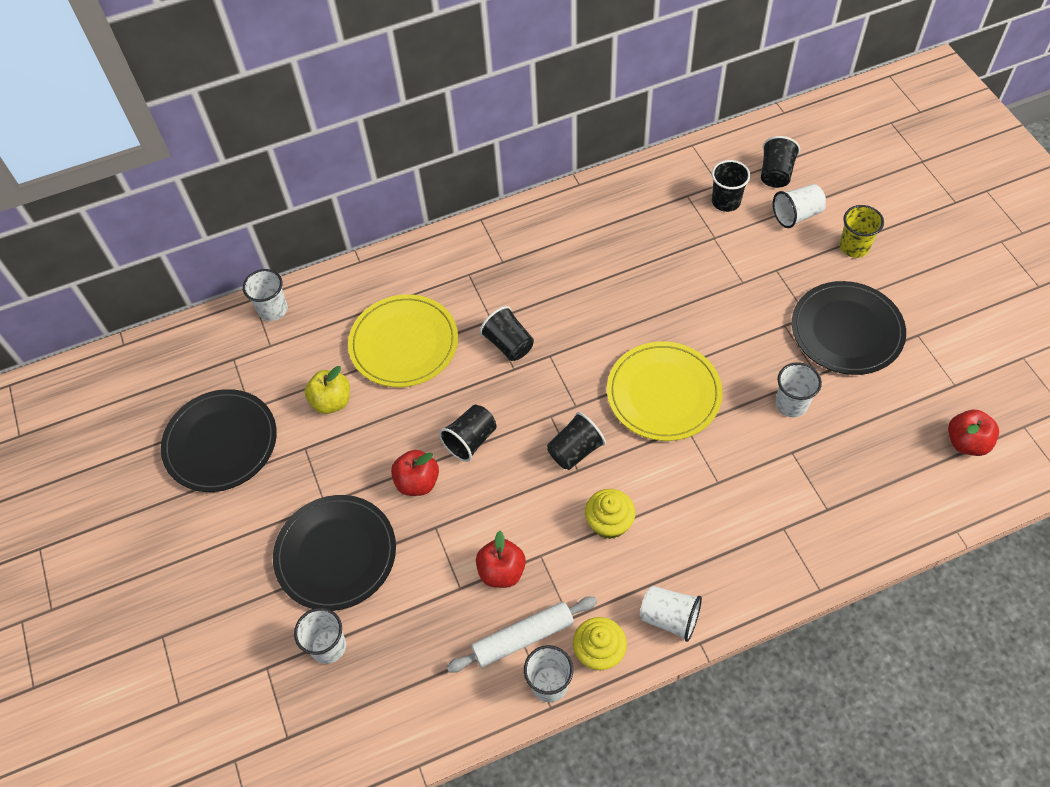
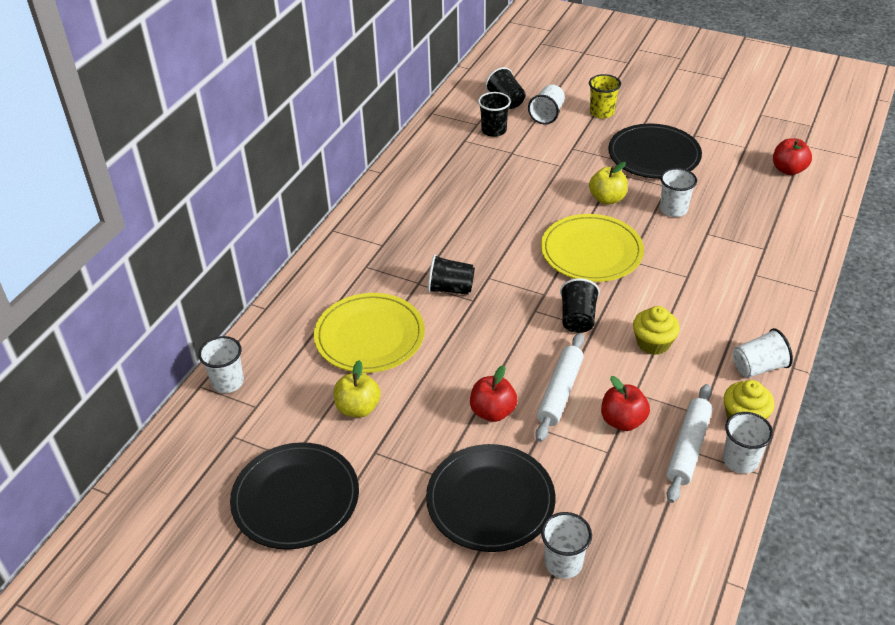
camera: 45 degrees left, 15 degrees down
(470, 440) = (498, 361): black cup -> none
(484, 506) = (560, 392): none -> white rolling pin
(743, 348) = (607, 199): none -> yellow apple

